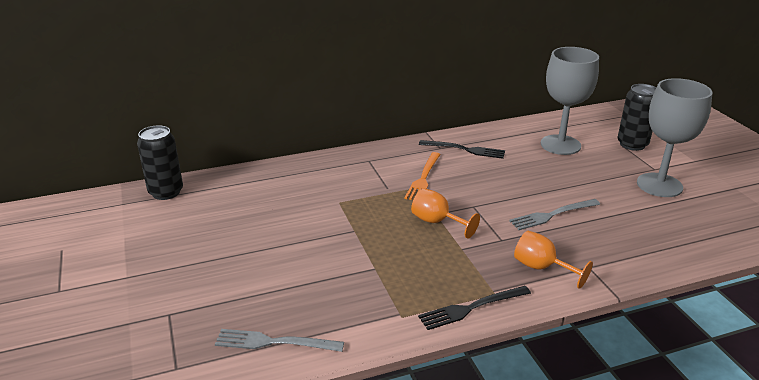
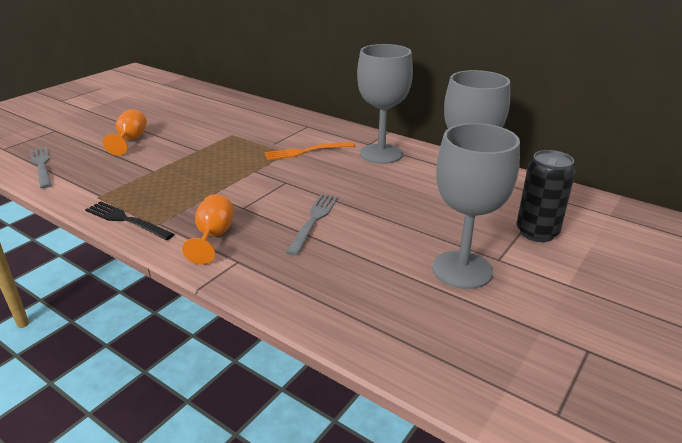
camera: 55 degrees right, 0 degrees up
(166, 192) = (187, 88): black can -> none
(437, 222) = (242, 174): orange goblet -> orange goblet (130, 140)
(465, 150) = (381, 154): black fork -> grey goblet
(552, 215) = (313, 221): grey fork -> grey fork turned 75 degrees clockwise

